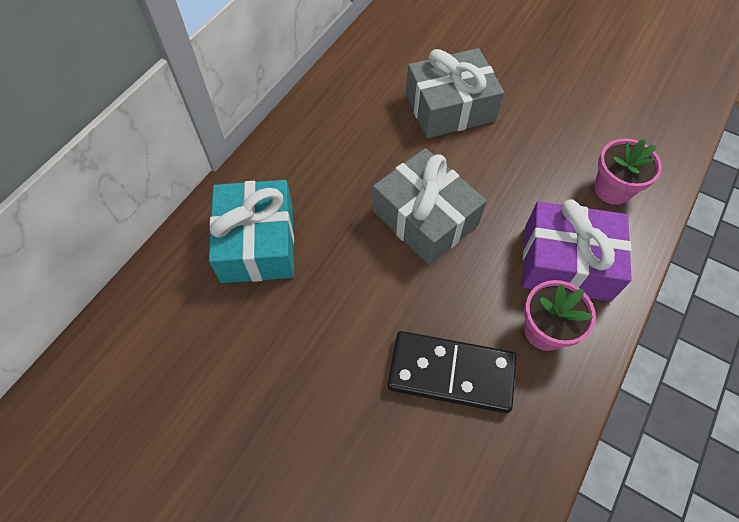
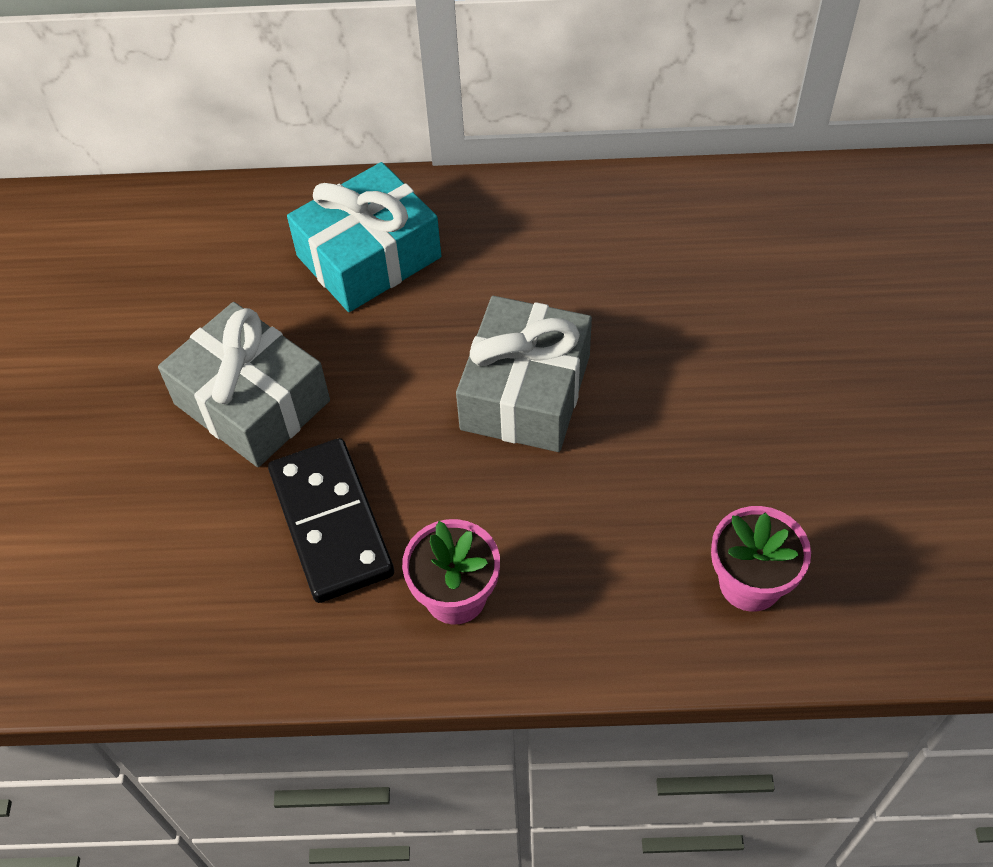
camera: 60 degrees right, 5 degrees down
(450, 107) = (729, 329): grey gift -> grey gift (252, 402)
(566, 262) = (577, 577): purple gift -> none

